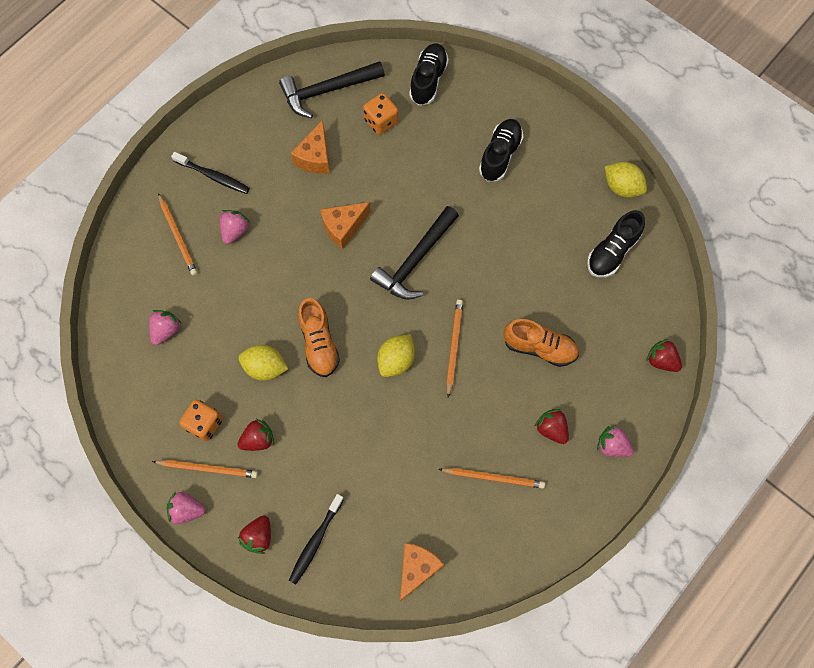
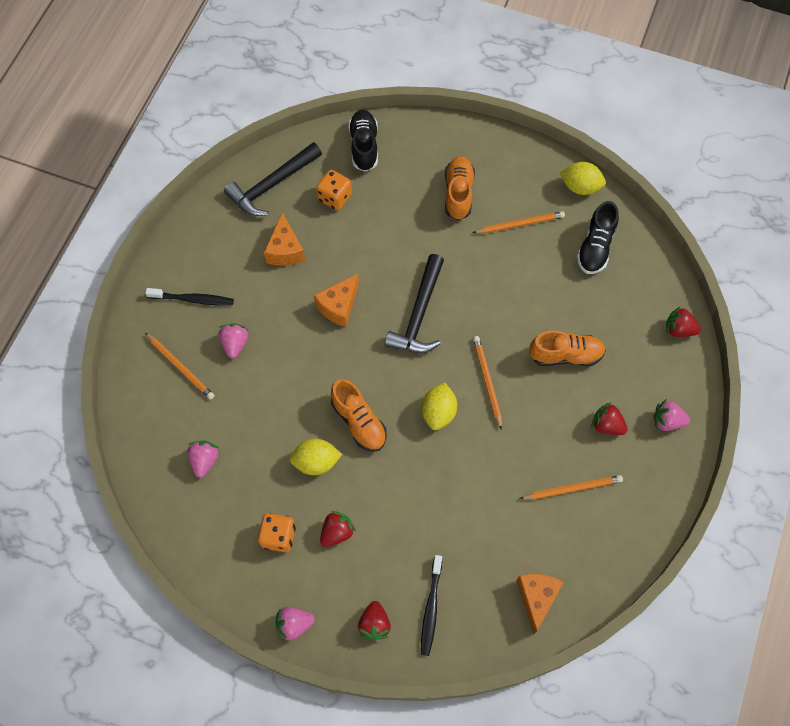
camera: 20 degrees left, 5 degrees down
(208, 468) = (299, 578): orange pencil -> orange pencil (520, 224)
(500, 155) = (458, 193): black shoe -> orange shoe

